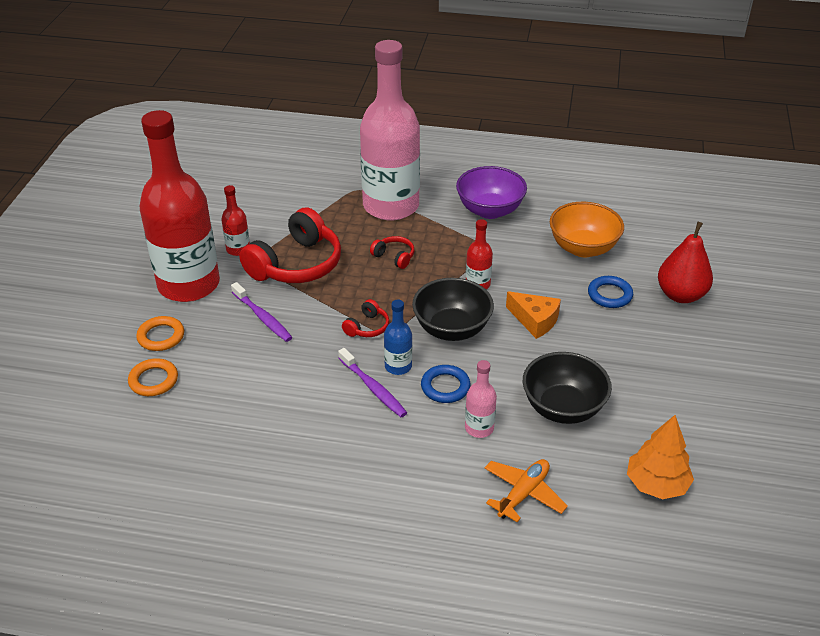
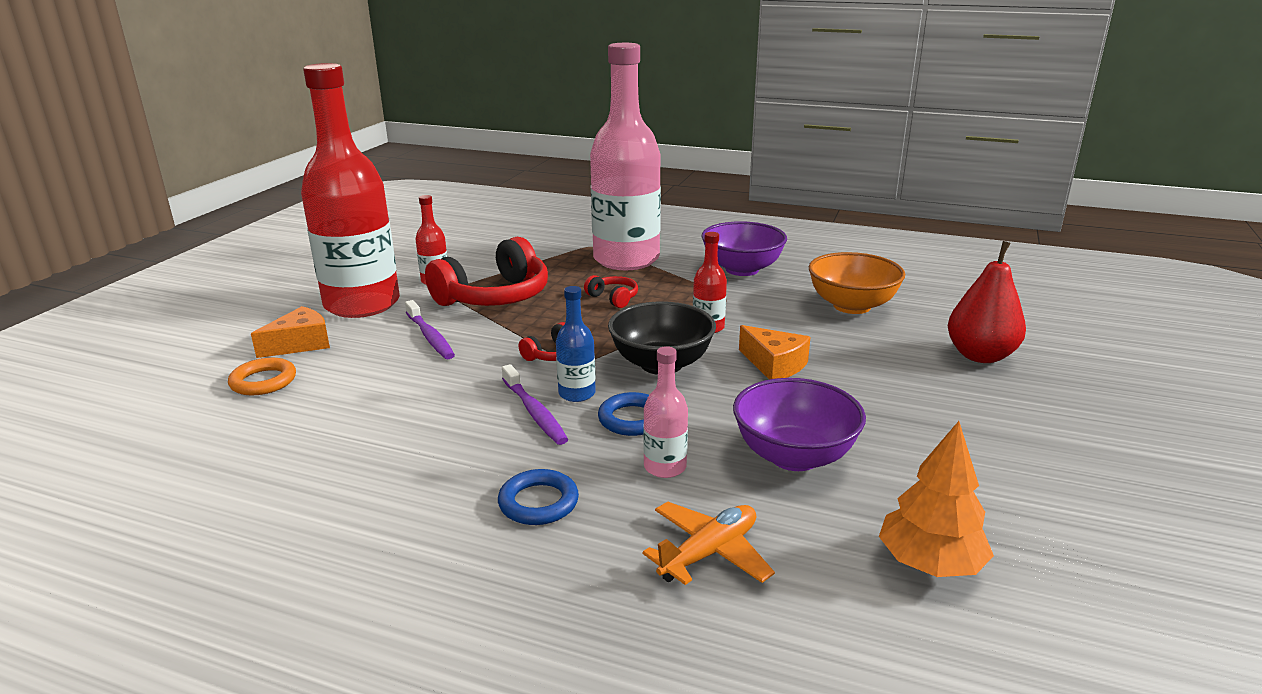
camera: 10 degrees right, 15 degrees down
(161, 336) = (300, 344): orange ring -> orange cheese
(563, 408) = (794, 456): black bowl -> purple bowl
(609, 295) = (881, 349): blue ring -> blue ring (538, 502)

